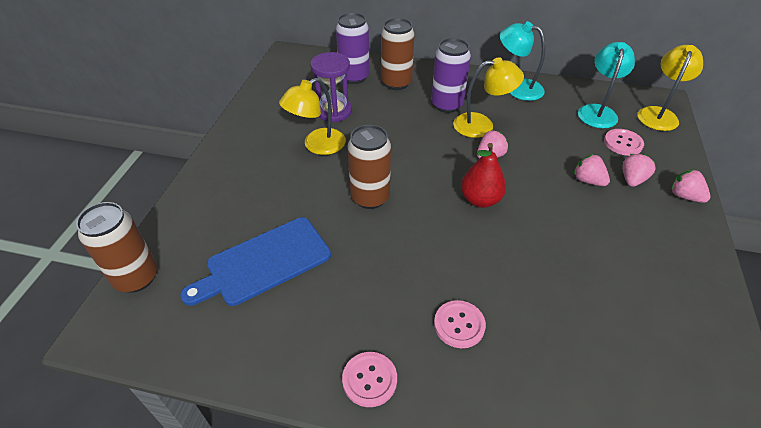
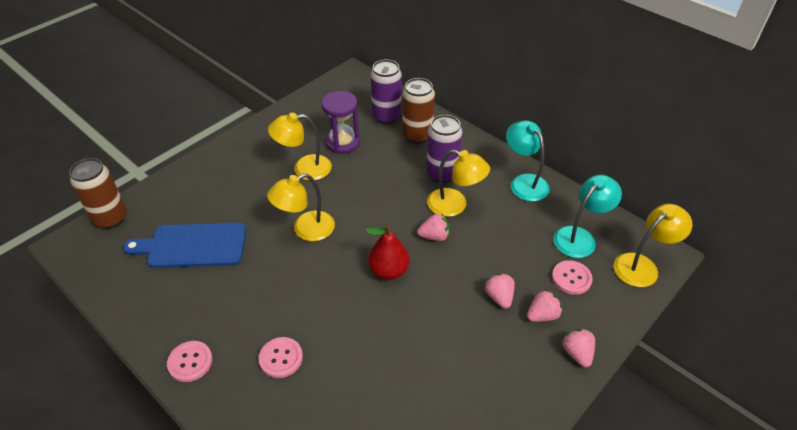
camera: 30 degrees right, 0 degrees up
(370, 197) = (306, 230): brown can -> yellow lamp

